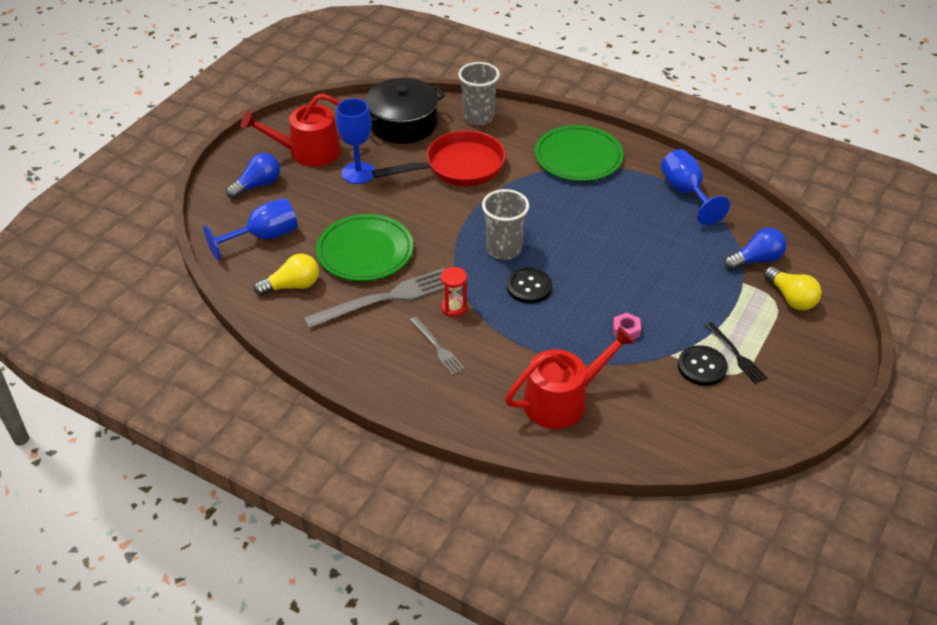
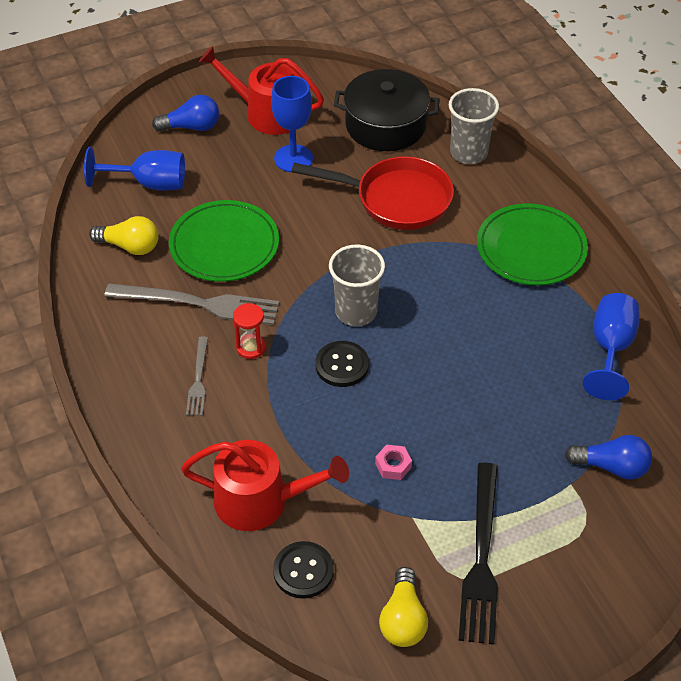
camera: 35 degrees right, 5 degrees up
(702, 367) = (432, 549): black button -> black button (303, 571)
(736, 355) = (481, 558): black fork -> black fork, size x1.88
(791, 298) = (607, 531): yellow light bulb -> yellow light bulb (403, 619)

